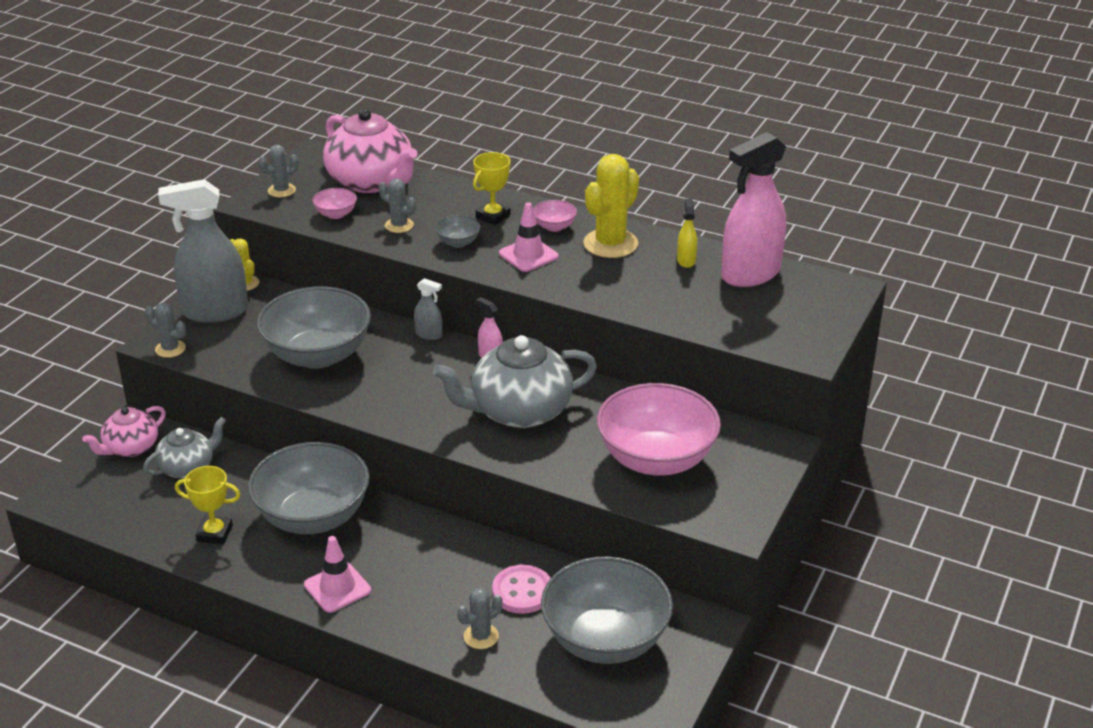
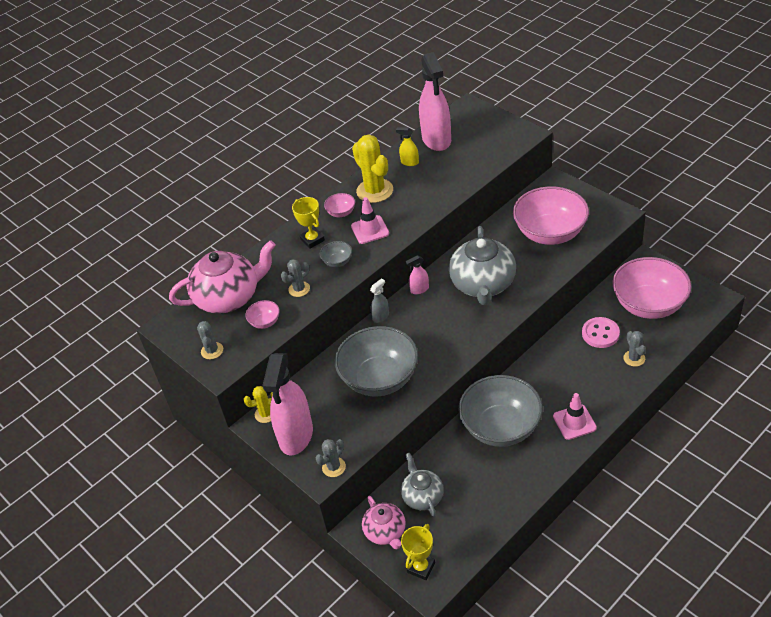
camera: 65 degrees left, 10 degrees up
(214, 533) = (501, 485): yellow trophy -> yellow trophy (421, 567)
(215, 312) = (296, 436): grey spray bottle -> pink spray bottle
(605, 640) = (648, 305): grey bowl -> pink bowl

